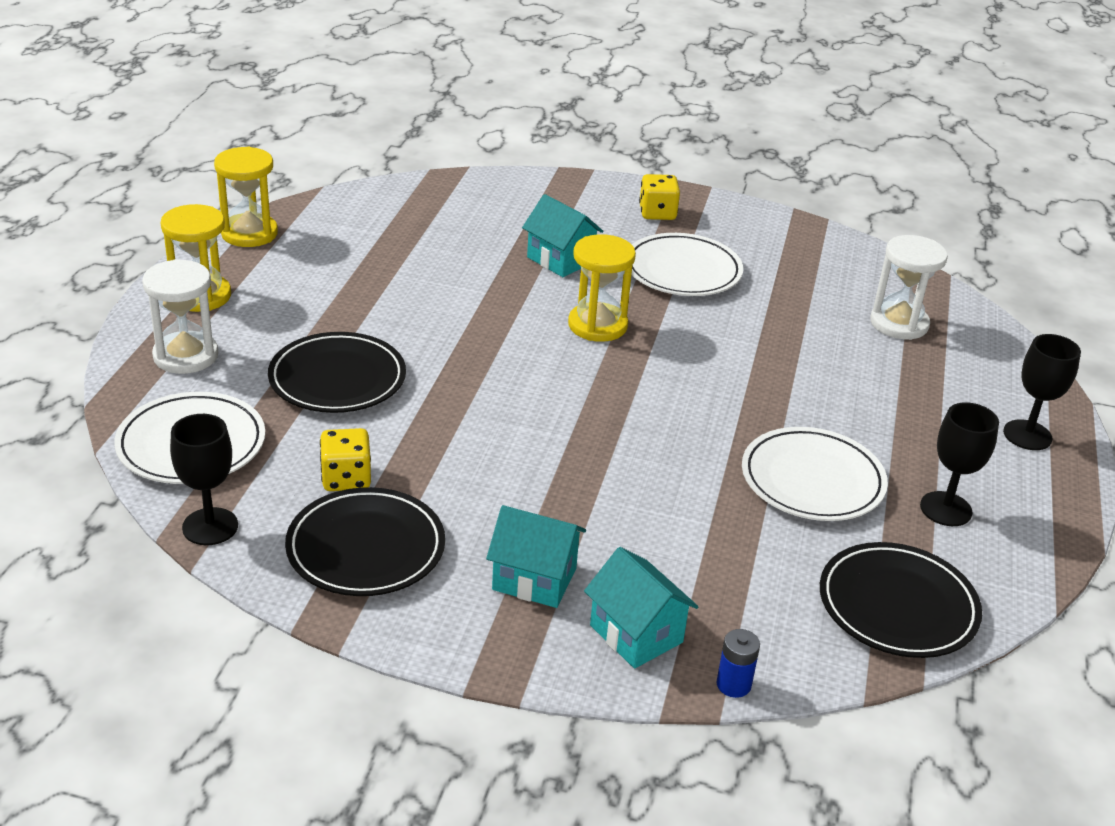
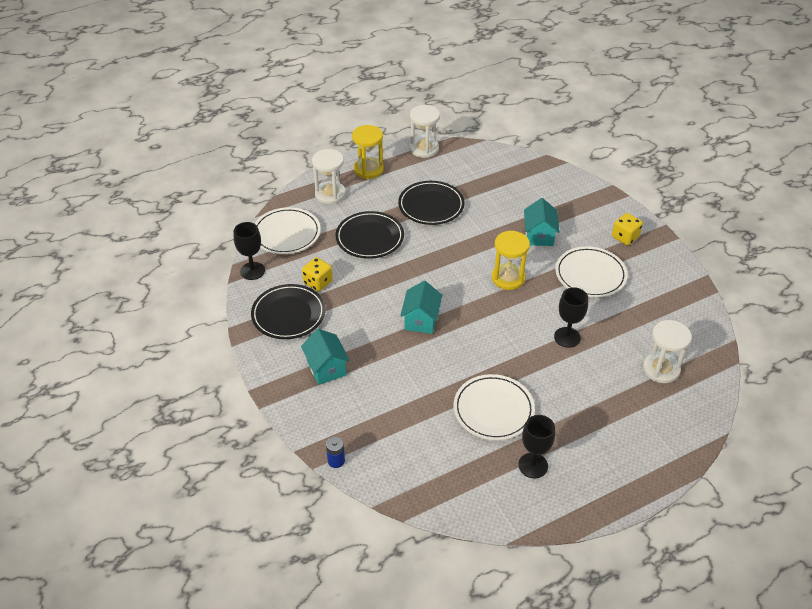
camera: 50 degrees right, 10 degrees up
(249, 233) = (424, 149): yellow hourglass -> white hourglass
(636, 634) = (331, 415): turquoise house -> turquoise house (421, 320)
(897, 606) = (444, 485): black plate -> black plate (431, 206)
(1027, 435) = (633, 465): black goblet -> black goblet (567, 337)

